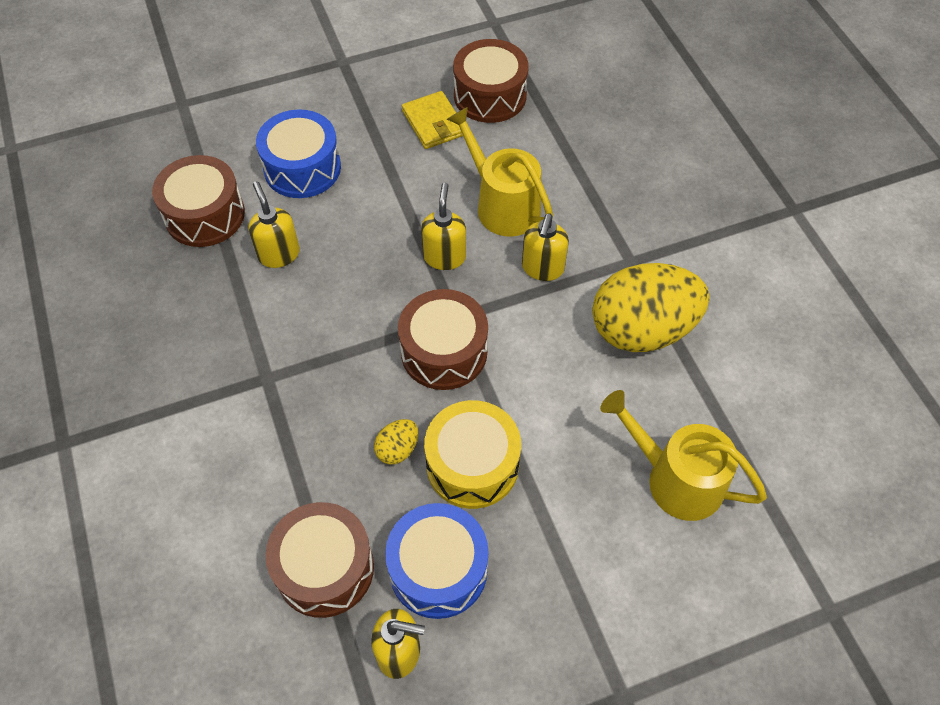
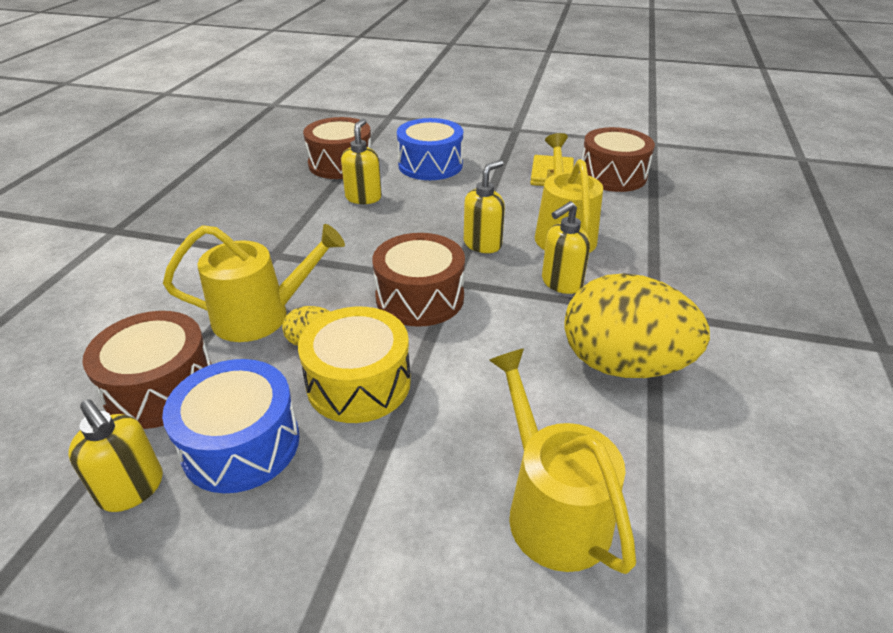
camera: 35 degrees right, 20 degrees down
(329, 451) = (260, 316): none -> yellow watering can

